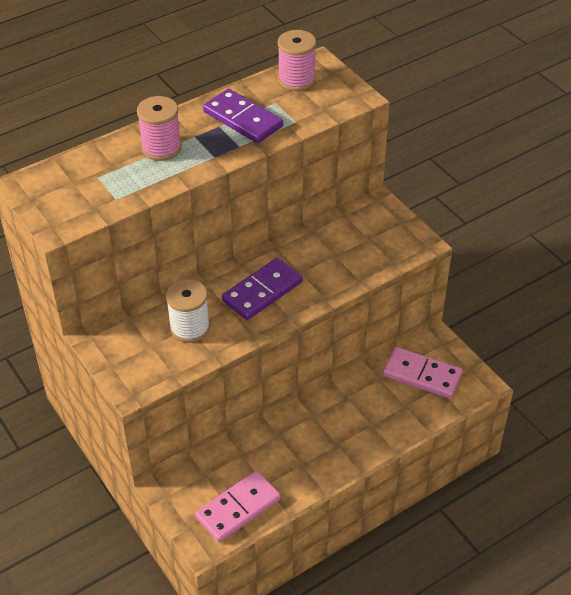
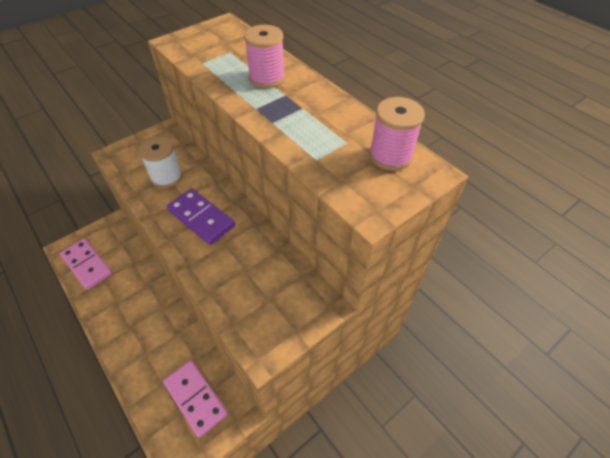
camera: 85 degrees right, 5 degrees up
(243, 119) = (314, 121): purple domino -> none
(422, 375) = (195, 398): pink domino -> pink domino turned 60 degrees counterclockwise

